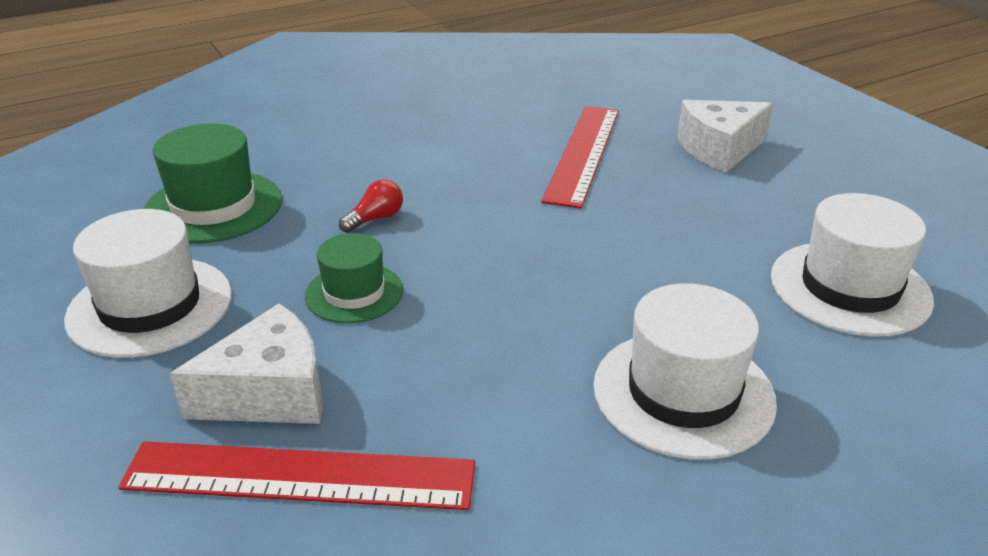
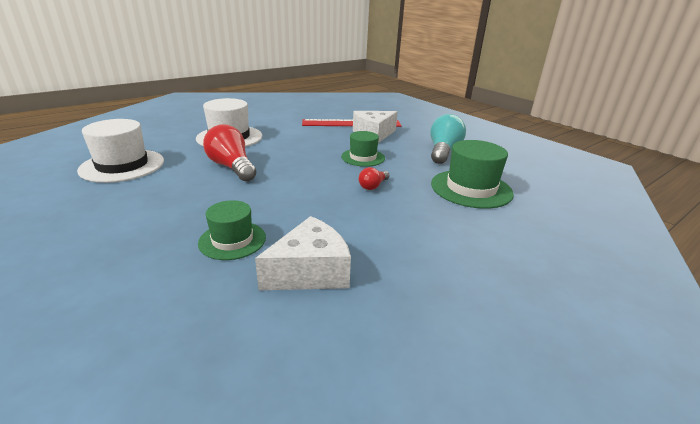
camera: 170 degrees right, 5 degrees down
(150, 306) = (443, 151): white hat -> turquoise light bulb
(583, 153) = (232, 240): red ruler -> green hat
(631, 274) = (232, 167): none -> red light bulb
(719, 149) = (103, 251): white cheese -> white cheese (310, 271)

